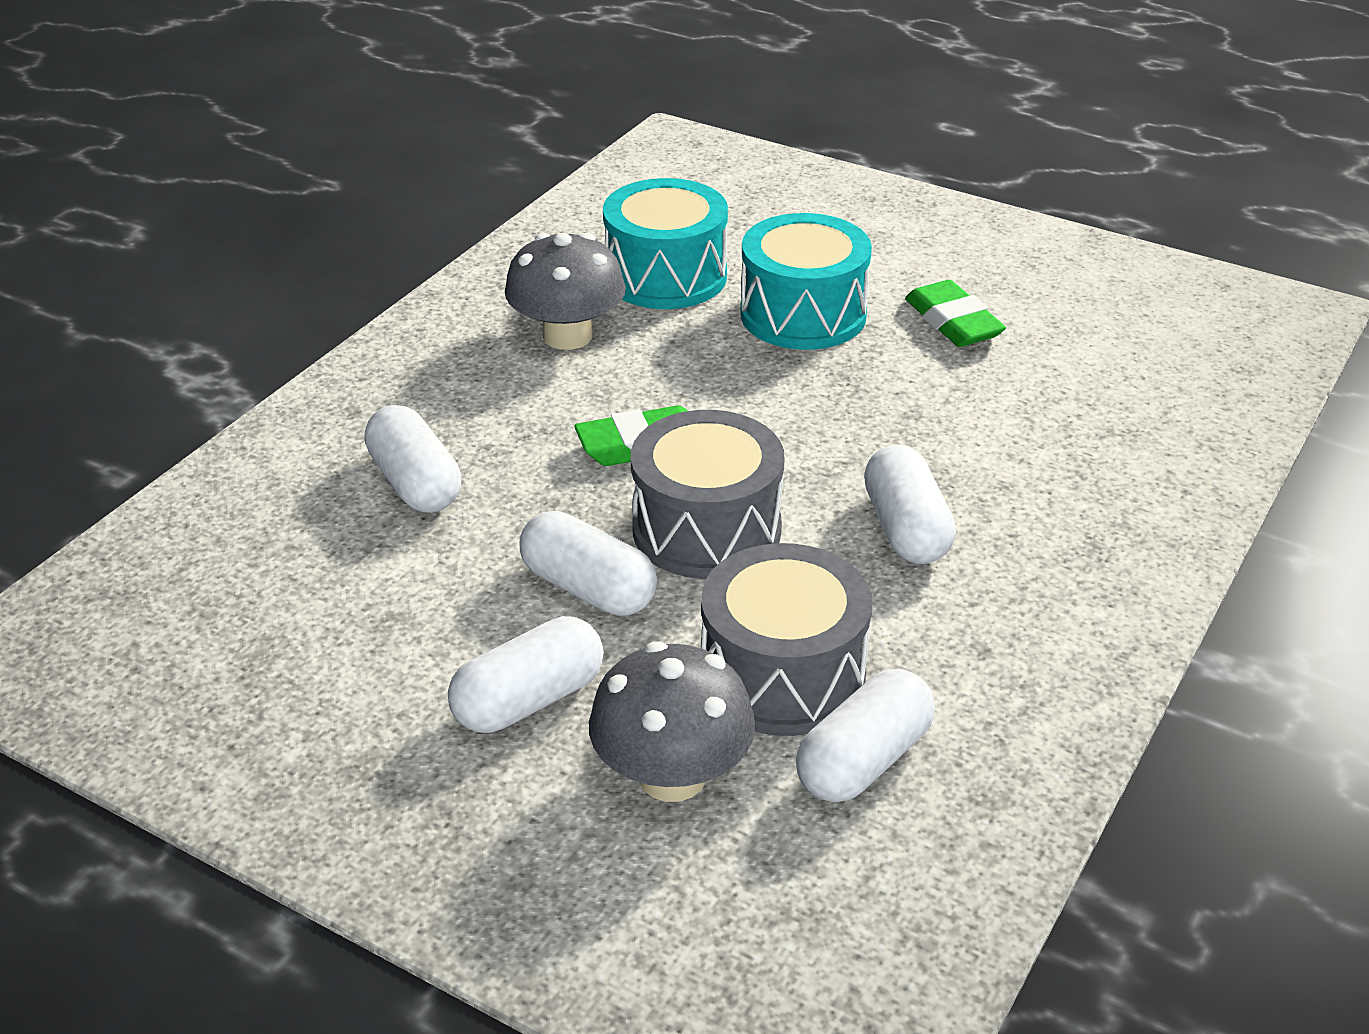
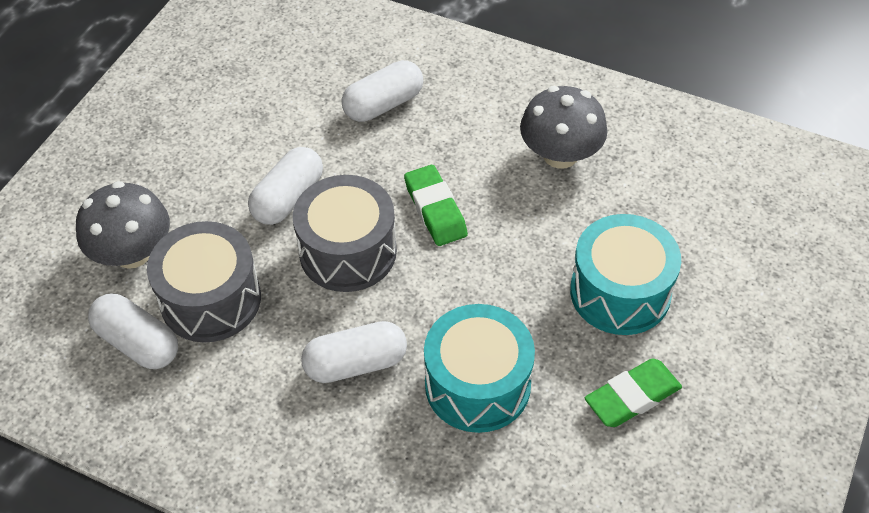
camera: 85 degrees right, 15 degrees up
(529, 700) = (194, 183): white capsule -> none
(666, 276) = (655, 202): turquoise drum -> turquoise drum (477, 385)

